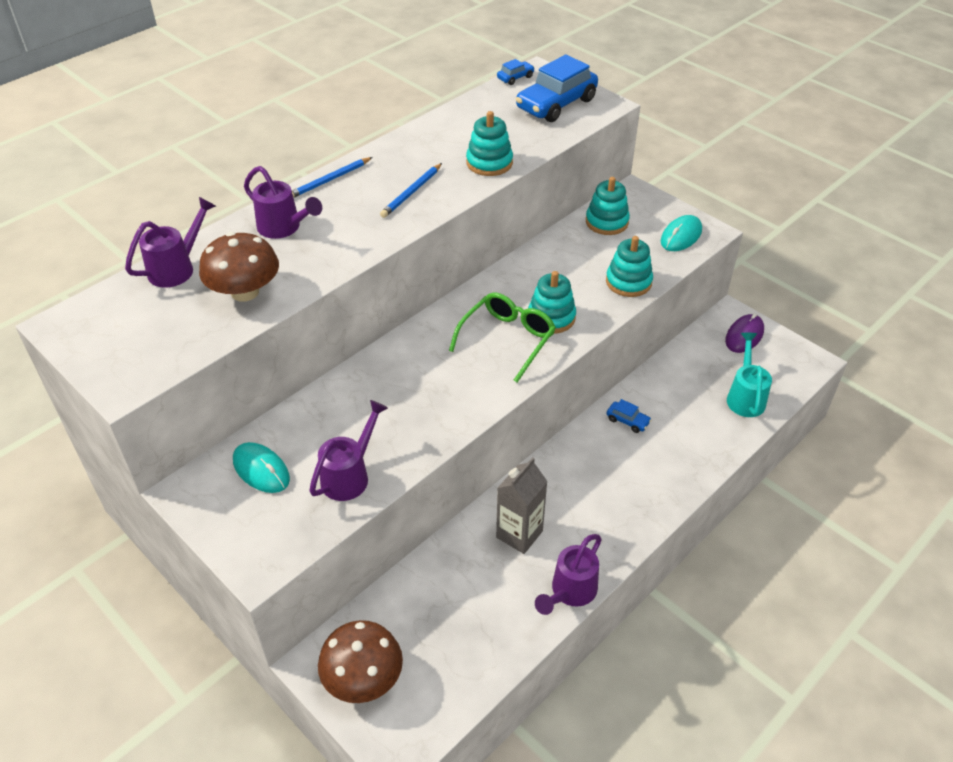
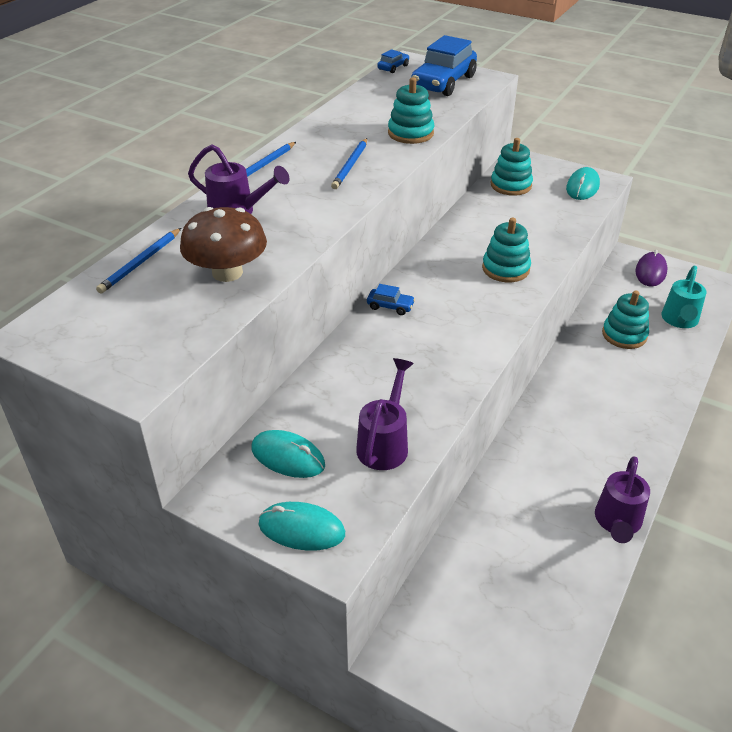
camera: 15 degrees left, 5 degrees down
(177, 268) = (141, 263): purple watering can -> blue pencil
(243, 538) = (301, 529): none -> turquoise mouse
(363, 678) = (454, 657): brown mushroom -> none
(507, 340) = (475, 294): green glasses -> none
(519, 534) = (541, 480): grey carton -> none
(627, 421) = (588, 359): blue car -> blue car (390, 306)
(628, 282) = (558, 229): turquoise stacking toy -> turquoise stacking toy (624, 335)
(745, 397) = (679, 321): turquoise watering can -> turquoise watering can turned 150 degrees counterclockwise

